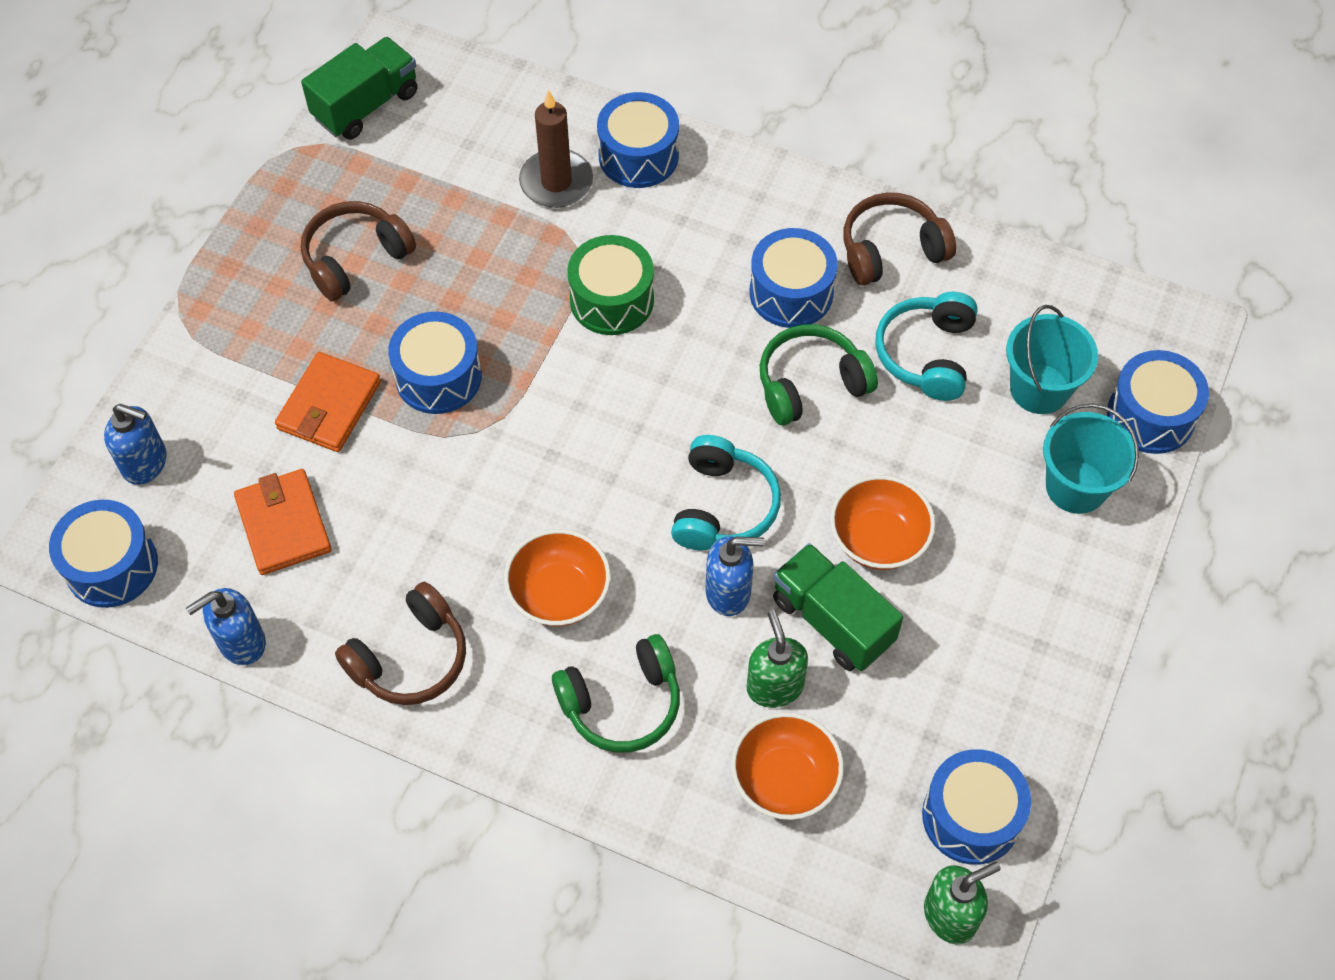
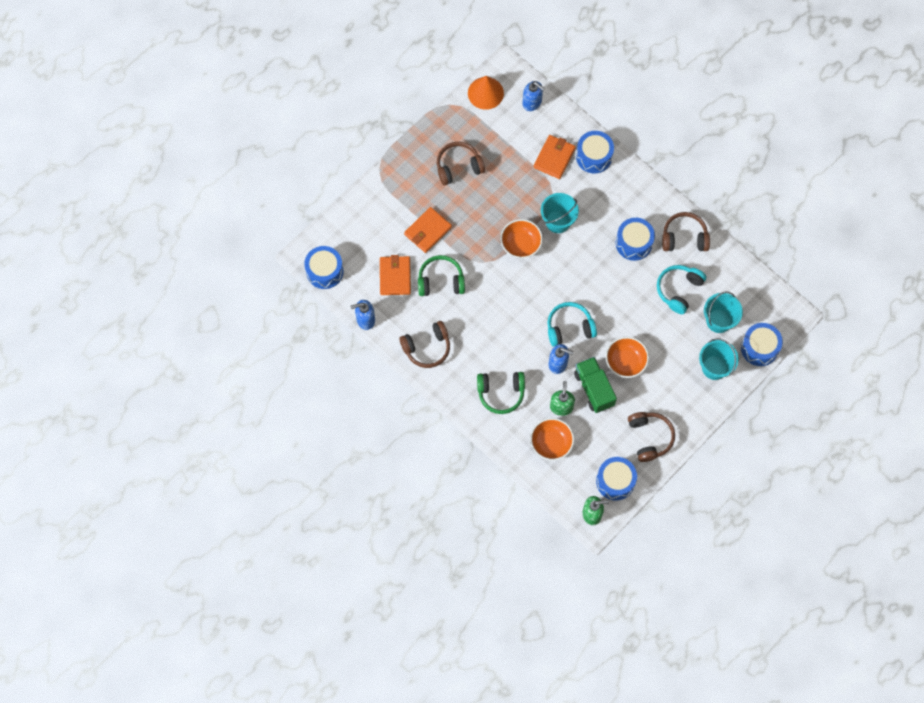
camera: 20 degrees right, 10 degrees up
(145, 463) = (348, 232): blue soap dispenser -> blue soap dispenser (532, 103)
(366, 105) = (485, 93): green truck -> orange cone
(438, 377) = (475, 233): blue drum -> none
(556, 182) = (554, 158): brown candle -> orange wallet
(559, 594) = (492, 341): orange bowl -> orange bowl (521, 244)
(612, 300) = (558, 221): green drum -> turquoise bucket
(723, 506) = (569, 327): turquoise headphones -> turquoise headphones turned 135 degrees counterclockwise
(811, 384) = (625, 287): green headphones -> green headphones (441, 281)
(1005, 687) = (650, 437): none -> brown headphones

